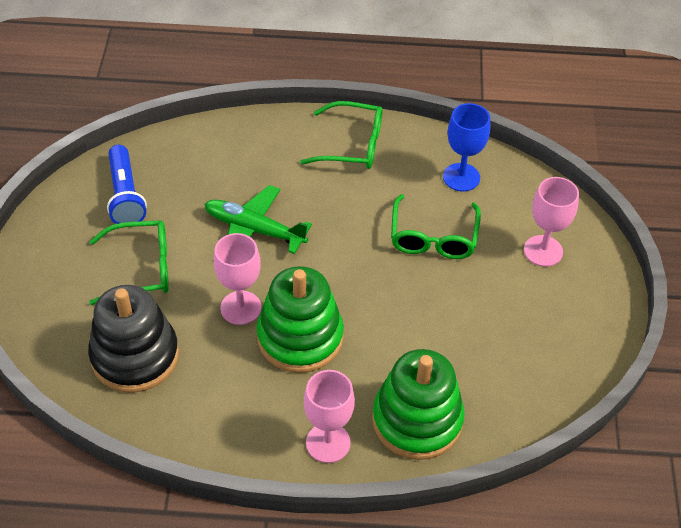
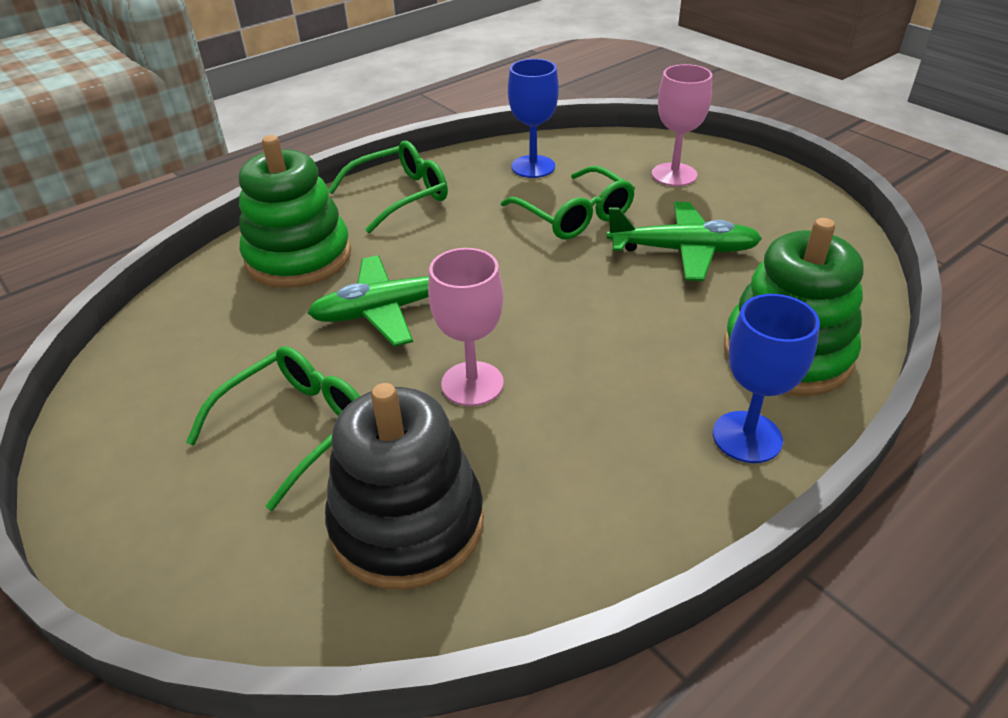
camera: 40 degrees left, 10 degrees down
(125, 195) = (183, 371): blue flashlight -> none
(300, 337) = (574, 366): green stacking toy -> green stacking toy (298, 257)
(328, 443) = (747, 437): pink goblet -> blue goblet
(460, 312) = (682, 251): none -> green plane

